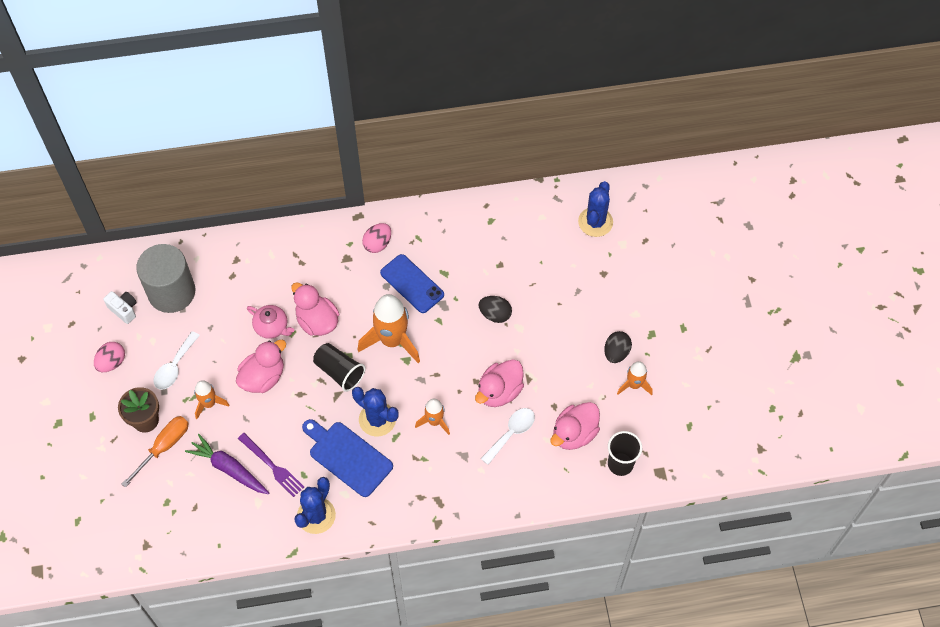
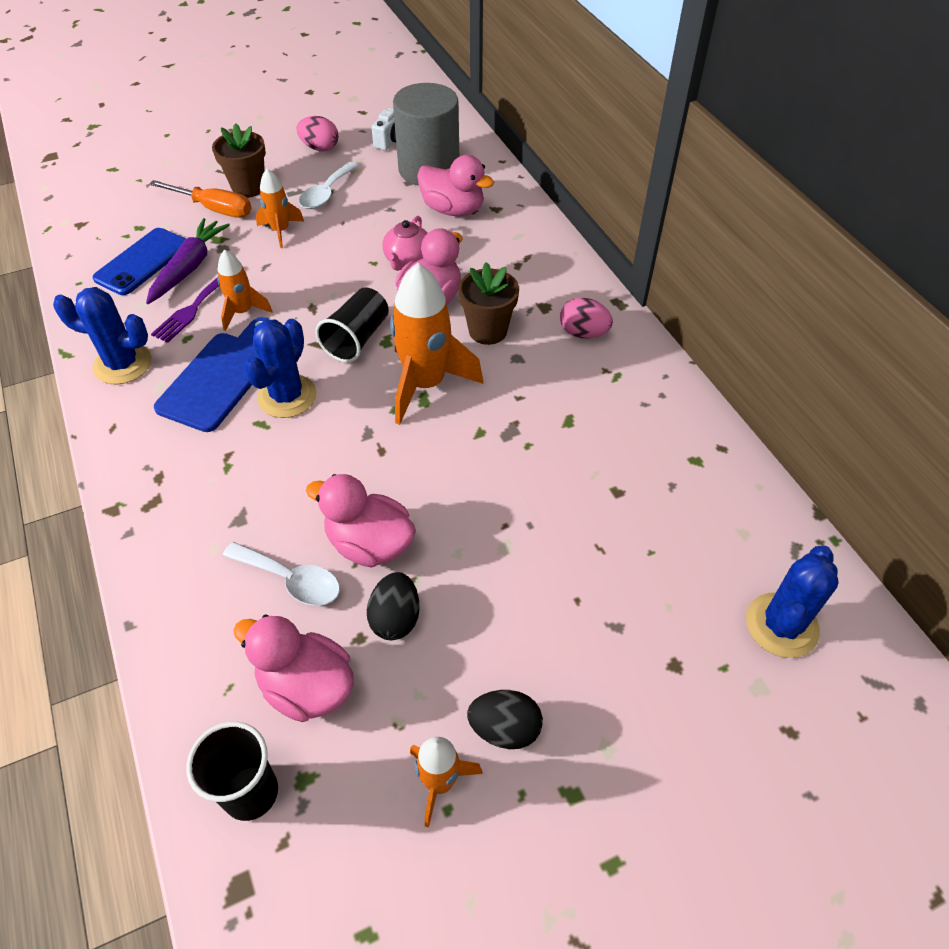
camera: 75 degrees right, 10 degrees down
(174, 367) = (326, 193): white spoon -> white spoon turned 75 degrees counterclockwise
(263, 377) = (330, 268): pink duck -> pink duck (453, 210)
(357, 295) = (488, 331): none -> brown flower pot
(412, 284) = (532, 386): blue phone -> blue phone (142, 262)
(434, 421) = (295, 466): orange rocket -> orange rocket (243, 312)
(495, 314) = (517, 505): black egg -> black egg (395, 618)
(595, 222) = (781, 625): blue cactus -> blue cactus turned 60 degrees counterclockwise

